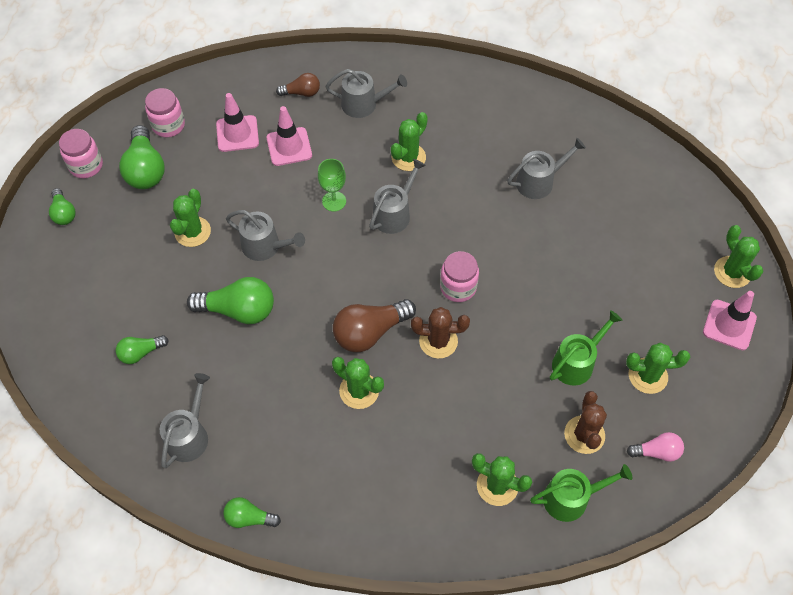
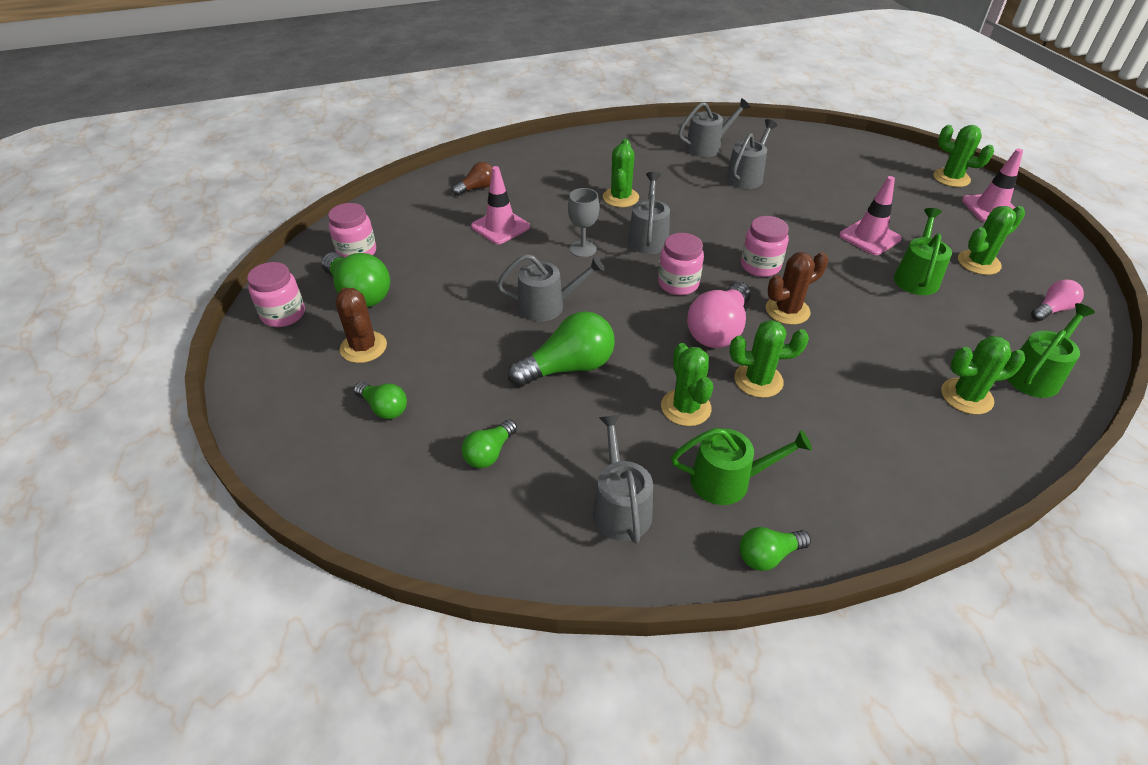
camera: 30 degrees left, 15 degrees down
(64, 213) = (286, 364): green light bulb -> green light bulb (384, 408)
(192, 232) = (457, 323): green cactus -> green cactus (686, 407)
(237, 134) = (438, 235): pink traffic cone -> pink traffic cone (869, 237)
(269, 455) = (728, 480): none -> green watering can
(334, 201) = (583, 249): green goblet -> grey goblet
(364, 104) = (544, 178): grey watering can -> grey watering can (707, 147)
(370, 332) = (718, 330): brown light bulb -> pink light bulb
(378, 273) = (678, 284): none -> pink jar
(584, 435) = (985, 323): brown cactus -> brown cactus (363, 347)

